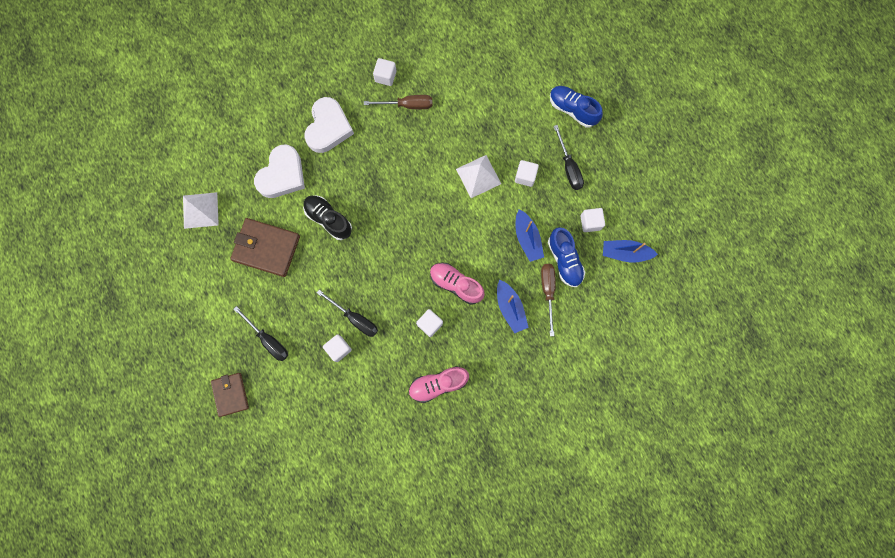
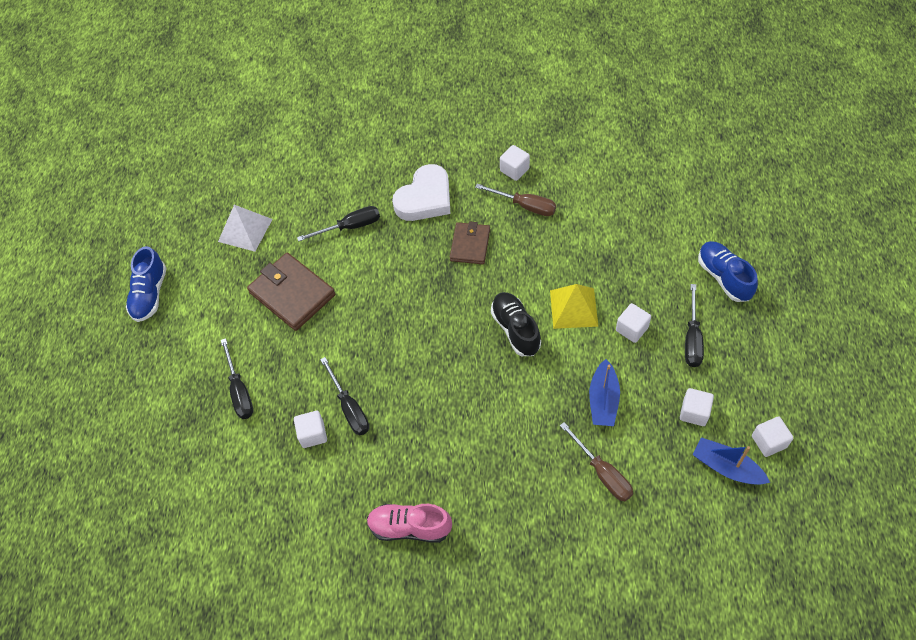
camera: 30 degrees right, 20 degrees down
(230, 394) = (165, 433): brown wallet -> brown wallet (470, 245)
(282, 175) = (350, 227): white heart -> black screwdriver
(328, 219) = (376, 290): black shoe -> black shoe (515, 329)
(430, 324) = (435, 451): white cube -> white cube (768, 442)
(456, 284) = (489, 418): pink shoe -> none
(478, 176) = (573, 308): white pyramid -> yellow pyramid
(510, 308) = (544, 473): blue boat -> none
(548, 291) = (602, 473): brown screwdriver -> brown screwdriver turned 120 degrees clockwise
(564, 260) = (640, 444): blue shoe -> blue shoe (150, 294)

